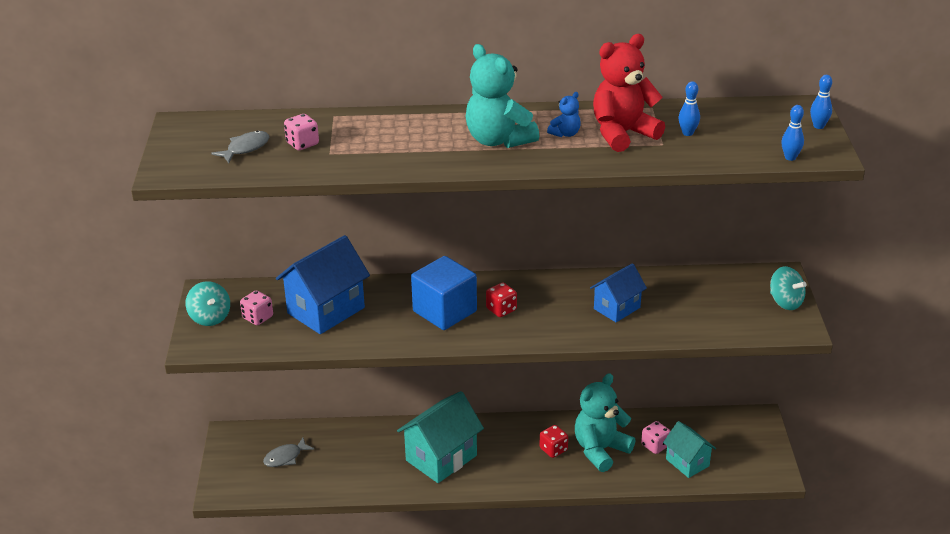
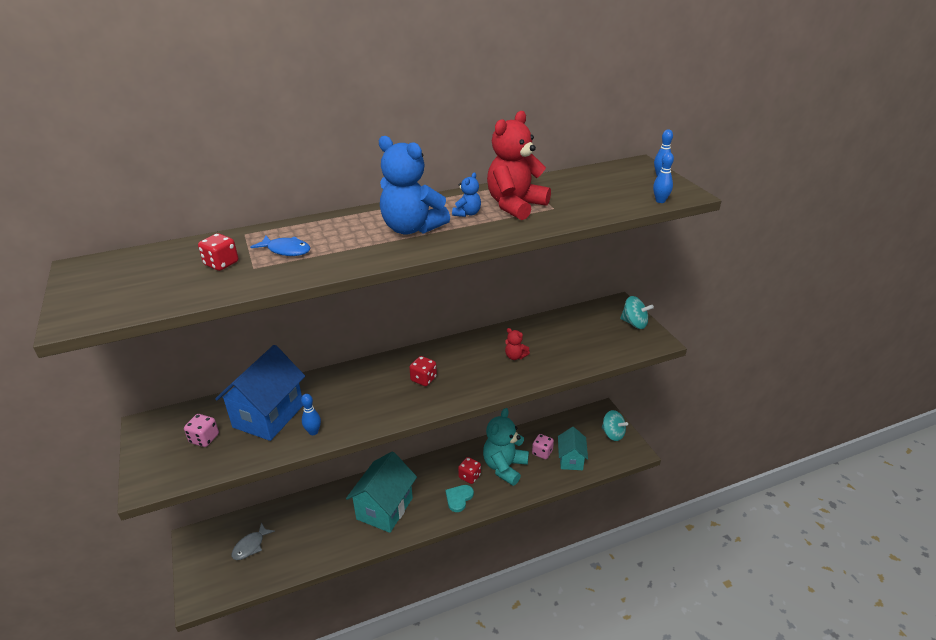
camera: 20 degrees left, 0 degrees up
(210, 317) = (155, 450): turquoise spinning top -> turquoise spinning top (613, 434)
(245, 148) = (161, 279): grey fish -> none
(302, 144) = (221, 264): pink dice -> red dice
(366, 141) = (286, 250): none -> blue fish
(444, 311) = (376, 392): blue cube -> none
(498, 140) = (411, 228): turquoise teddy bear -> blue teddy bear
(530, 469) = (459, 498): none -> turquoise heart
(617, 308) = (515, 356): blue house -> red teddy bear
(687, 133) = (567, 196): blue bowling pin -> blue bowling pin (313, 432)
(687, 462) = (571, 460): turquoise house -> turquoise house turned 60 degrees clockwise

